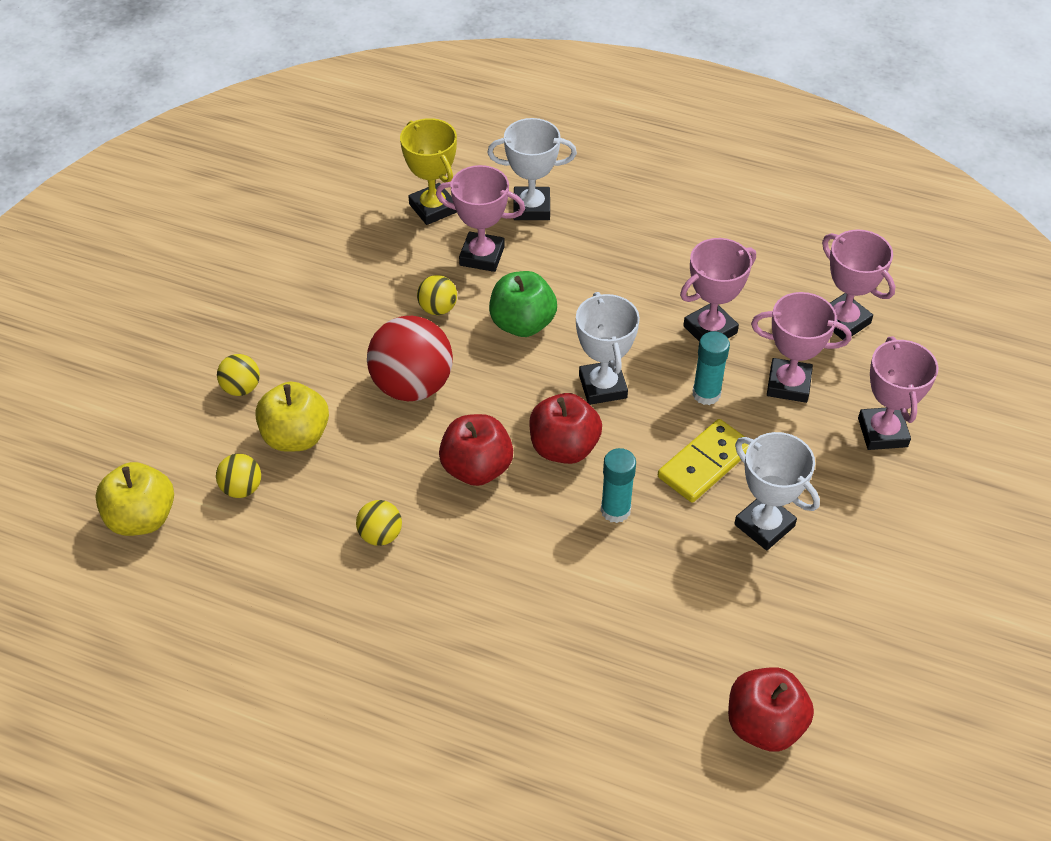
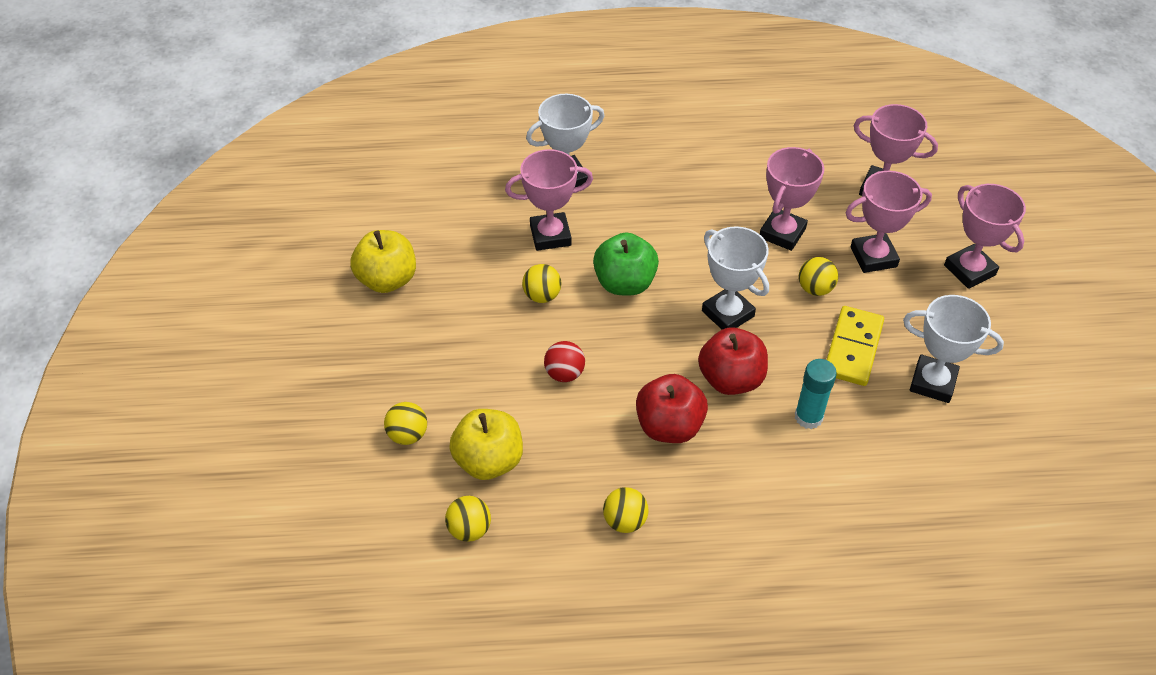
camera: 25 degrees left, 0 degrees up
(142, 518) = (391, 597): yellow apple -> yellow apple (387, 280)
(412, 386) = (564, 373): red ball -> red ball, size x0.50
(433, 208) = (479, 207): yellow trophy -> none
(706, 394) = (815, 289): turquoise glue stick -> yellow ball
(764, 725) = (1043, 551): red apple -> none

